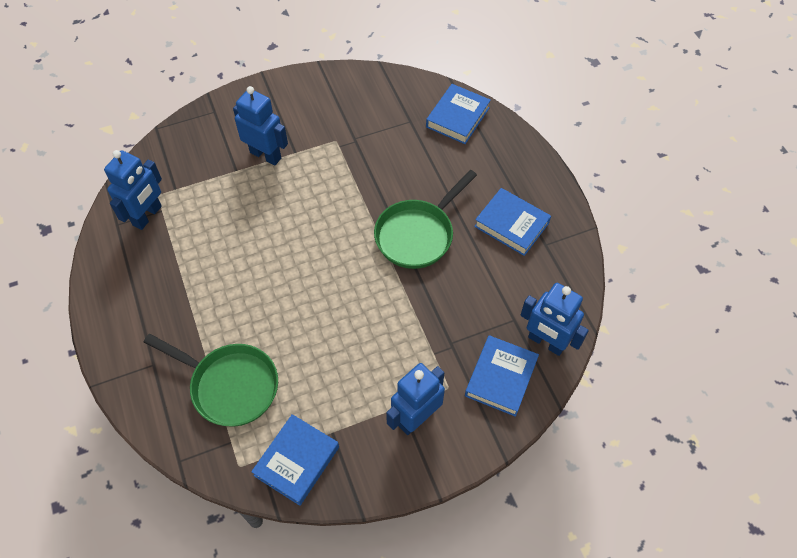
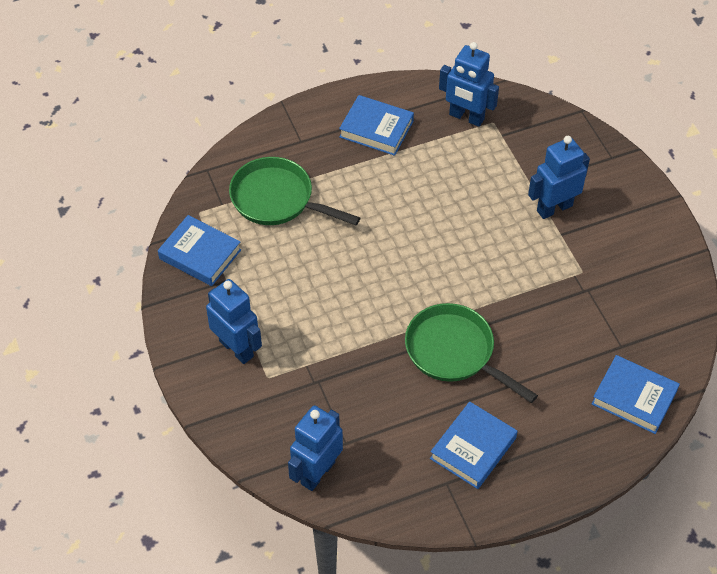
camera: 90 degrees right, 5 degrees down
(230, 386) = (277, 199): green pan -> green pan turned 90 degrees clockwise
(266, 155) = (554, 208): blue robot -> blue robot turned 150 degrees counterclockwise
(501, 378) = (276, 426): blue book -> blue book (376, 129)

